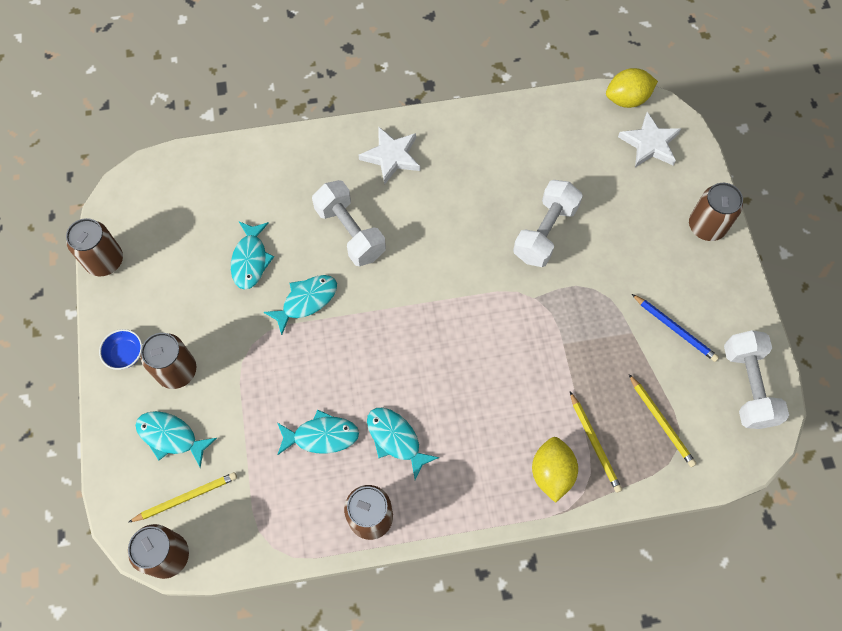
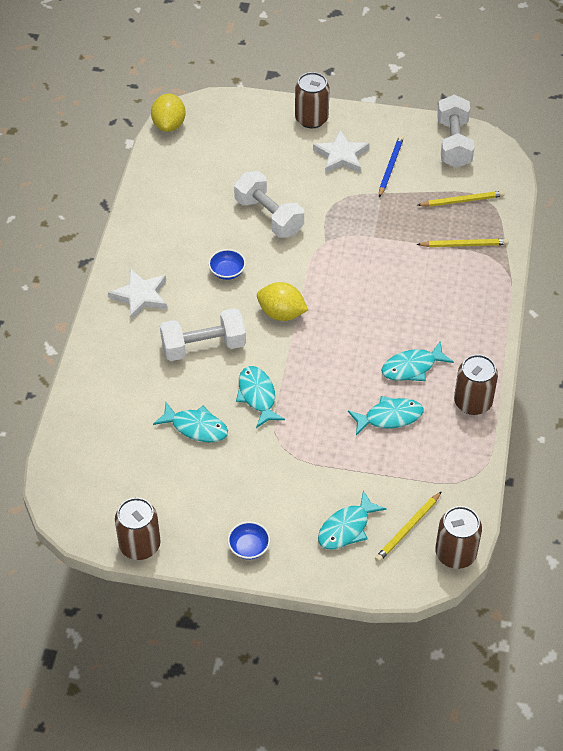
camera: 70 degrees left, 15 degrees down
(177, 371) = (283, 510): brown can -> none
(186, 497) = (408, 529): yellow pencil -> yellow pencil turned 135 degrees counterclockwise
(321, 436) = (389, 417): turquoise fish -> turquoise fish turned 60 degrees clockwise
(453, 220) = (227, 272): none -> blue bowl
(551, 473) = (478, 278): yellow lemon -> yellow lemon (281, 313)
(649, 143) = (219, 126): white star -> white star (341, 156)
(675, 329) = (390, 167): blue pencil -> blue pencil turned 45 degrees counterclockwise
(747, 386) = (453, 143): white dumbbell -> white dumbbell turned 75 degrees clockwise

